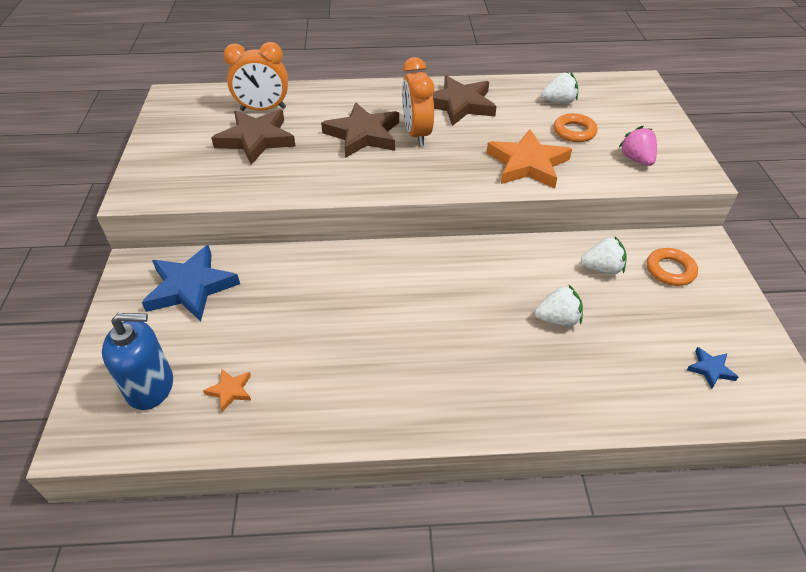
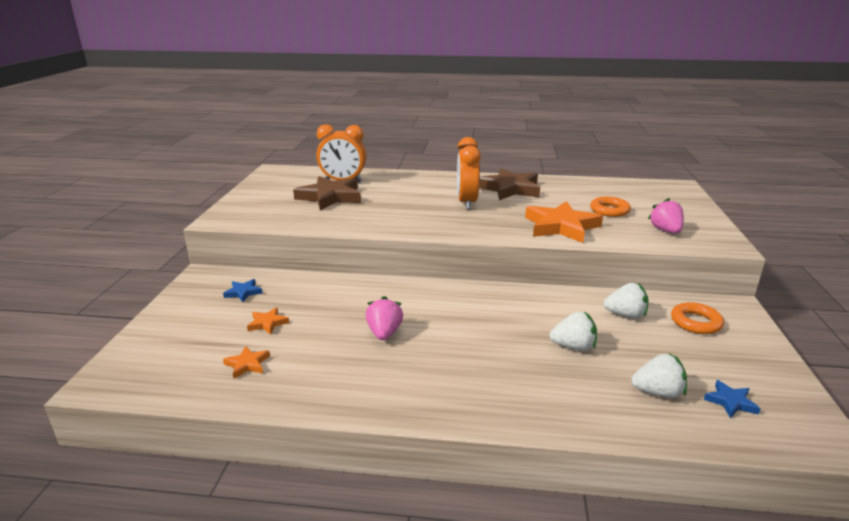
camera: 10 degrees right, 20 degrees down
(150, 386) = (179, 354): blue soap dispenser -> none
(191, 287) = (243, 292): blue star -> blue star, size x0.45
(233, 329) = (267, 323): none -> orange star
(363, 134) = (420, 200): brown star -> none
(363, 327) = (384, 333): none -> pink strawberry
(559, 102) = (599, 192): white strawberry -> white strawberry (658, 392)

